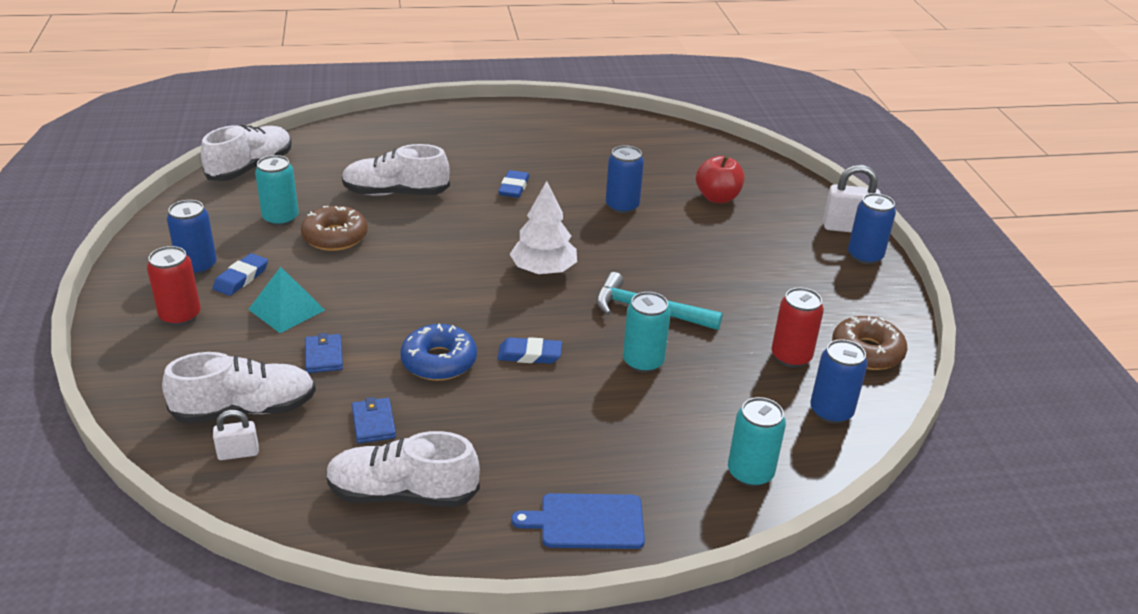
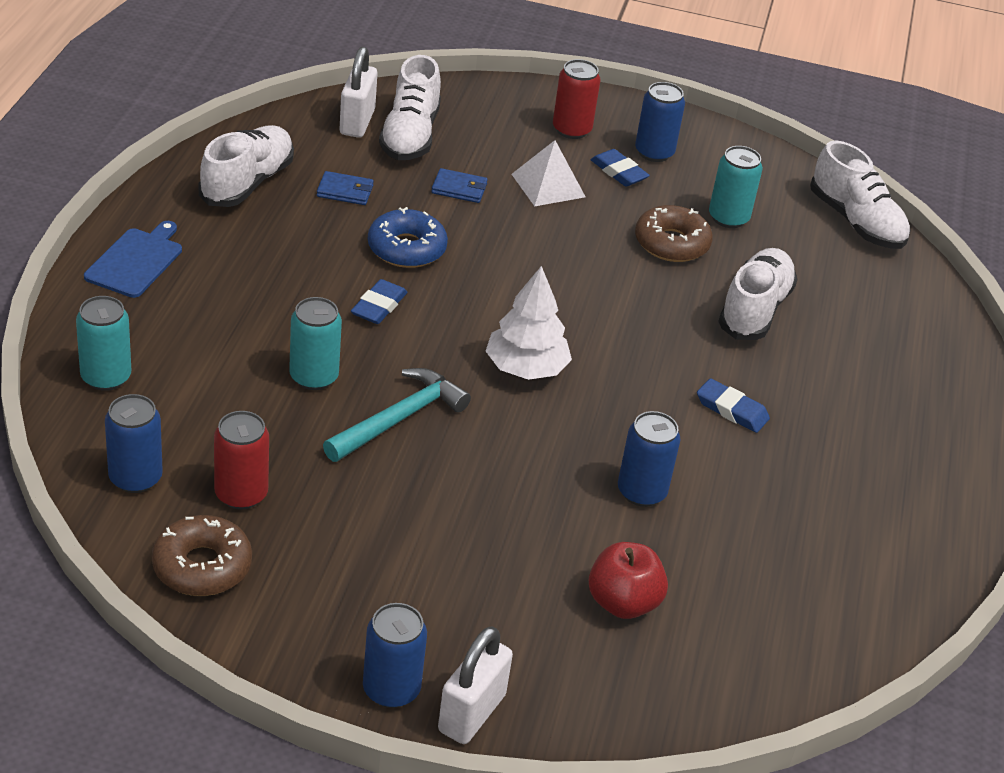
camera: 110 degrees right, 5 degrees up
(238, 453) = (357, 122): white padlock -> white padlock, size x1.69
(286, 309) = (548, 185): turquoise pyramid -> white pyramid

